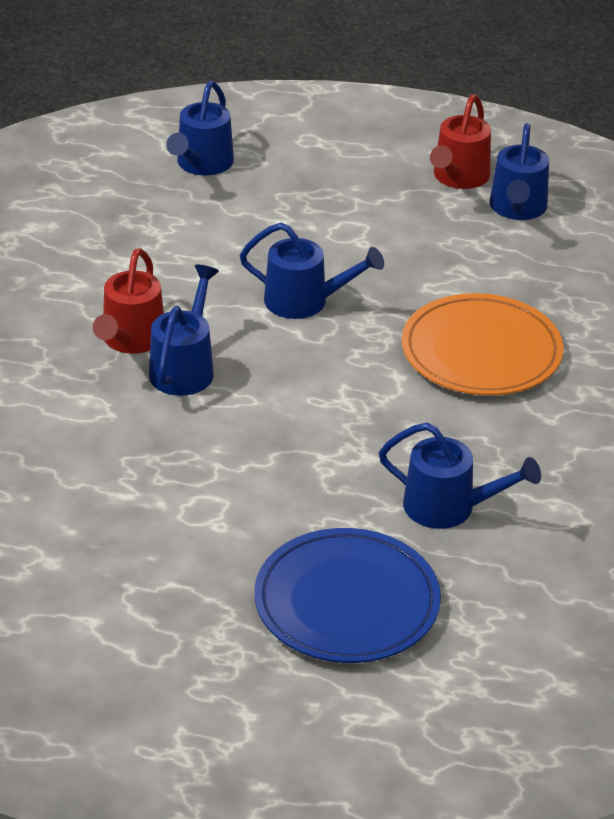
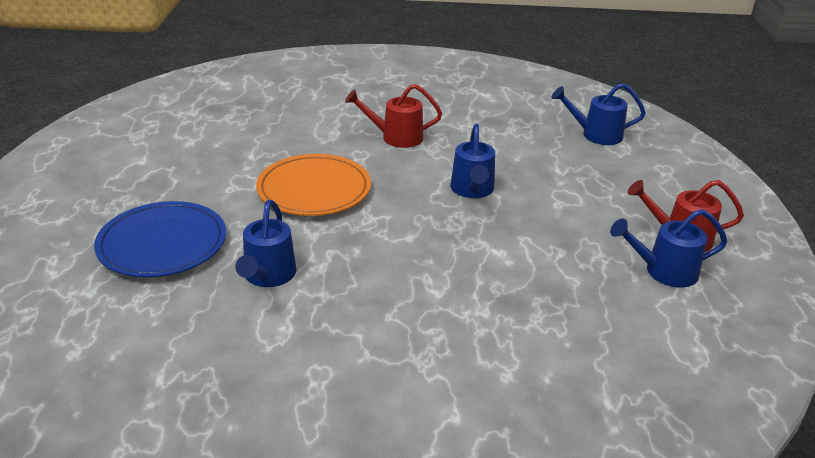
camera: 75 degrees right, 5 degrees down
(184, 367) = (378, 157): blue watering can -> none
(481, 351) = (459, 272): orange plate -> orange plate (314, 189)

